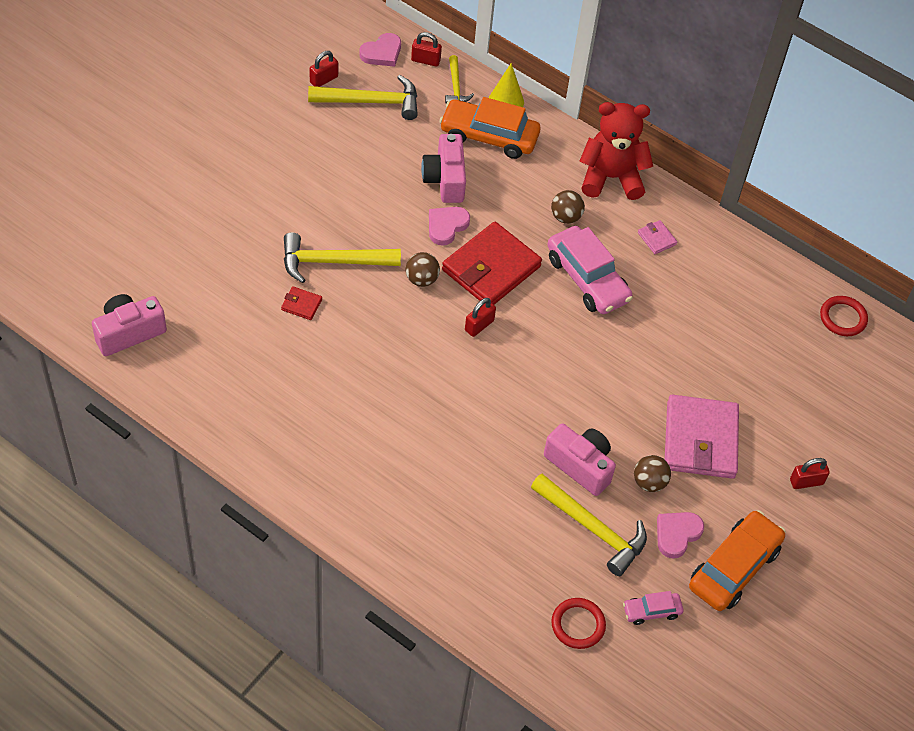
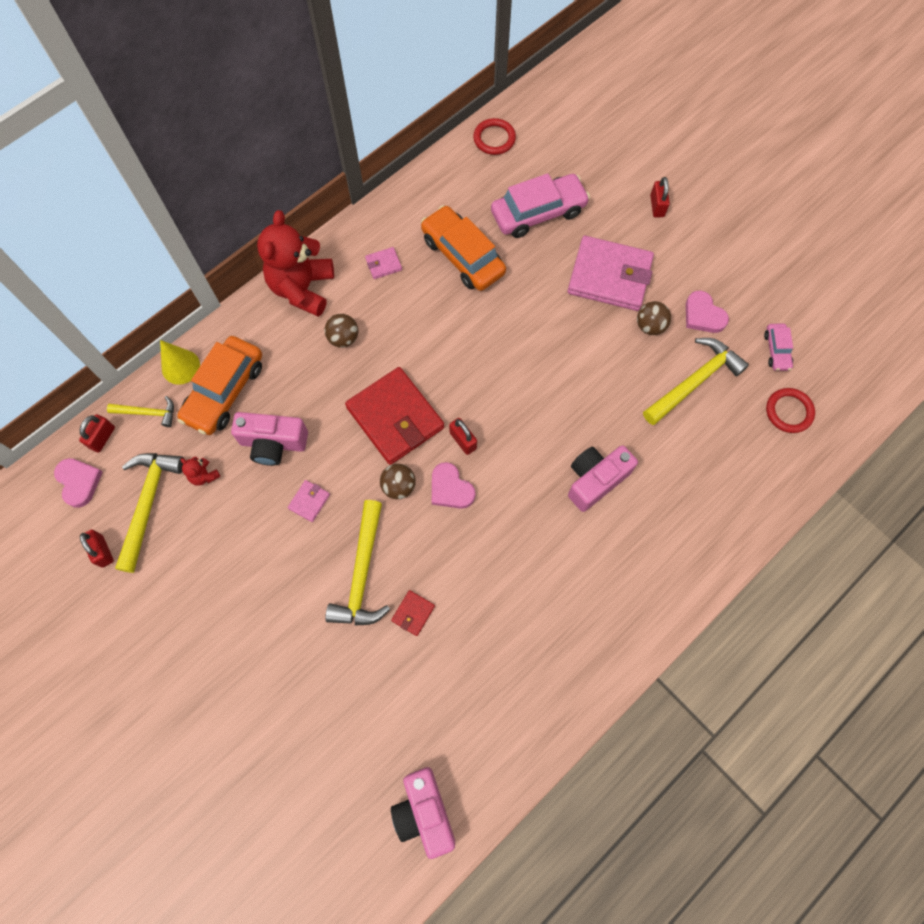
camera: 75 degrees left, 15 degrees up
(394, 214) = (309, 501): none -> pink wallet
(404, 135) = (204, 475): none -> red teddy bear
(446, 226) = (335, 452): pink heart -> pink heart (450, 488)
(580, 465) = (629, 379): pink camera -> pink camera (595, 480)
(587, 279) = (421, 333): pink car -> pink car (538, 213)
(734, 568) = (737, 278): orange car -> orange car (463, 256)

